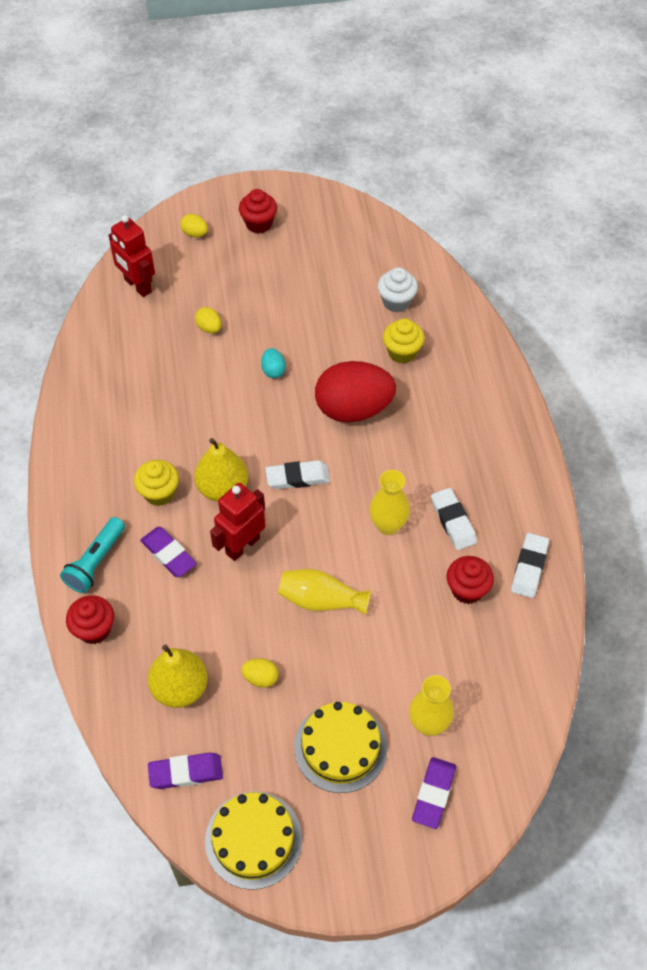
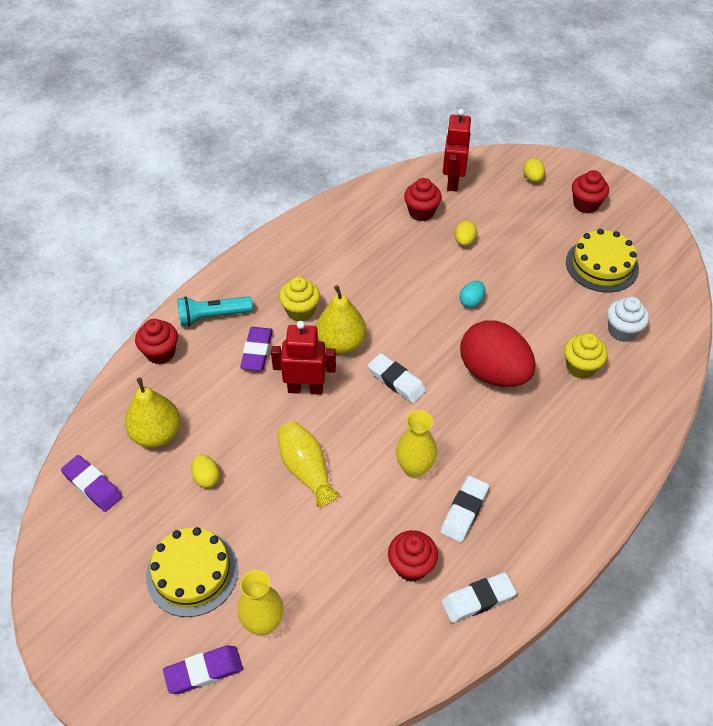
camera: 50 degrees right, 5 degrees down
(147, 332) = (421, 212): none -> red cupcake
(253, 839) = (70, 567): yellow cake -> yellow cake (602, 265)

